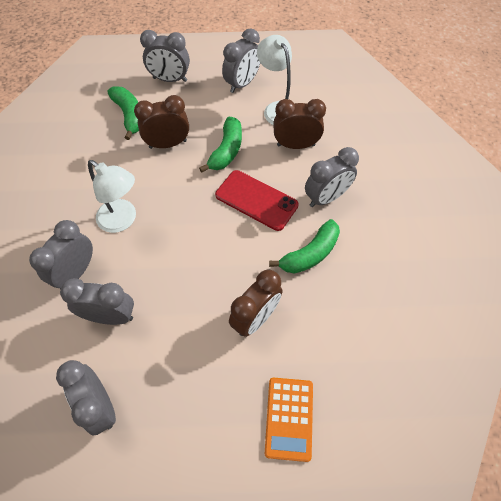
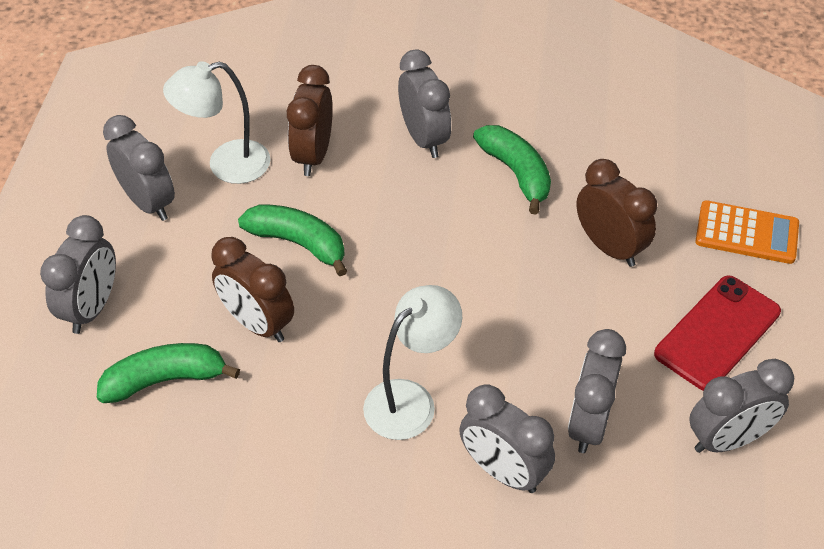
camera: 80 degrees left, 10 degrees down
(168, 144) = (257, 324): brown clock -> brown clock turned 45 degrees counterclockwise
(256, 200) = (409, 218): red phone -> red phone (717, 333)

